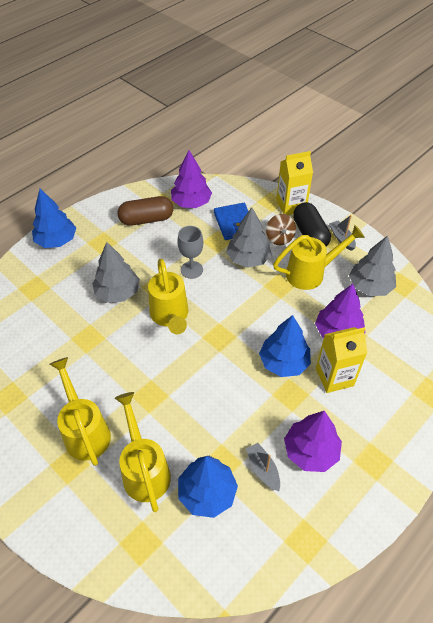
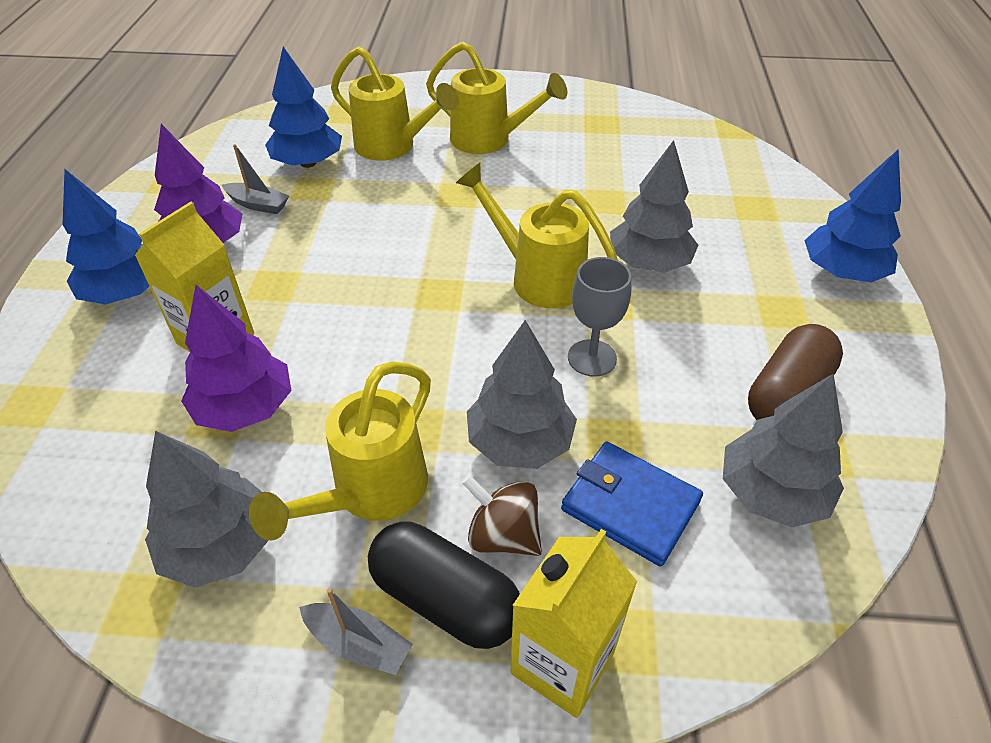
camera: 140 degrees right, 5 degrees down
(191, 203) = (771, 493): purple tree -> grey tree
(284, 362) = (311, 315): blue tree -> blue tree (126, 292)

